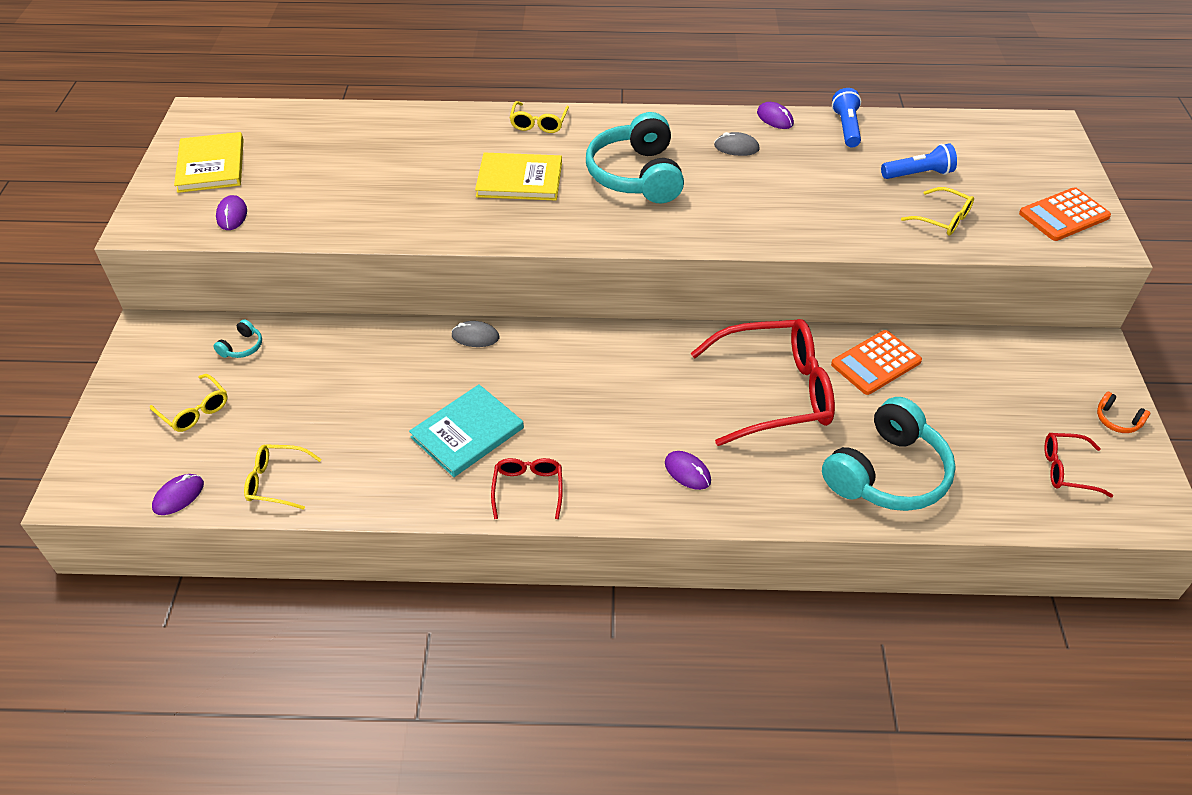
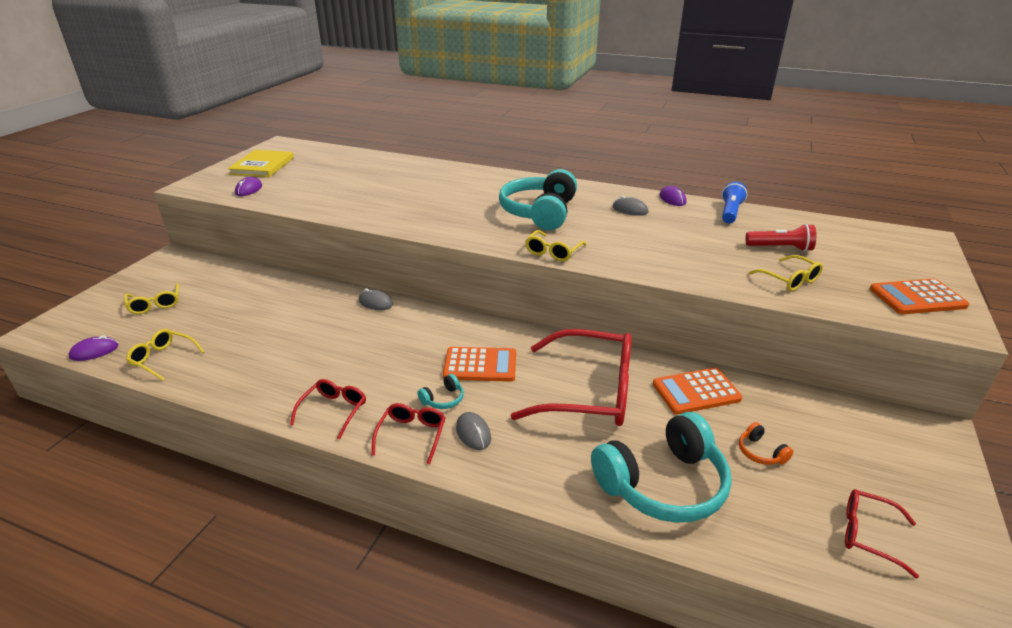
camera: 20 degrees right, 15 degrees down
(242, 347) = (218, 276): turquoise headphones -> turquoise headphones (443, 399)
(467, 433) = (320, 361): turquoise book -> none
(519, 180) = (451, 202): yellow book -> none
(539, 123) = (490, 177): yellow glasses -> yellow glasses (553, 252)
(628, 492) = (412, 435): none -> red glasses
(647, 390) = (480, 365): none -> orange calculator
(687, 472) = (473, 433): purple mouse -> grey mouse
(918, 174) = (780, 248): blue flashlight -> red flashlight
(1117, 420) = (945, 502): orange headphones -> orange headphones (760, 452)

